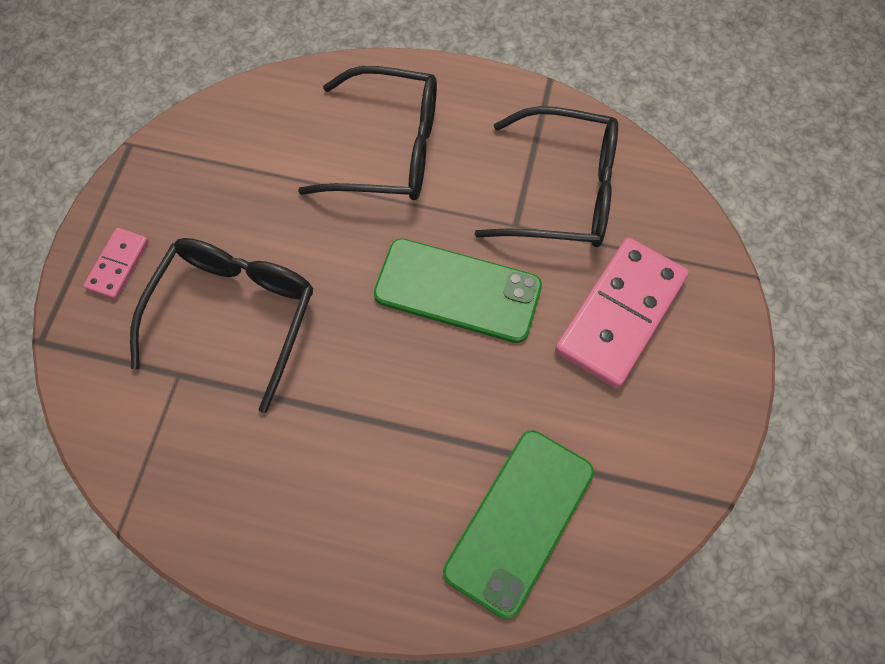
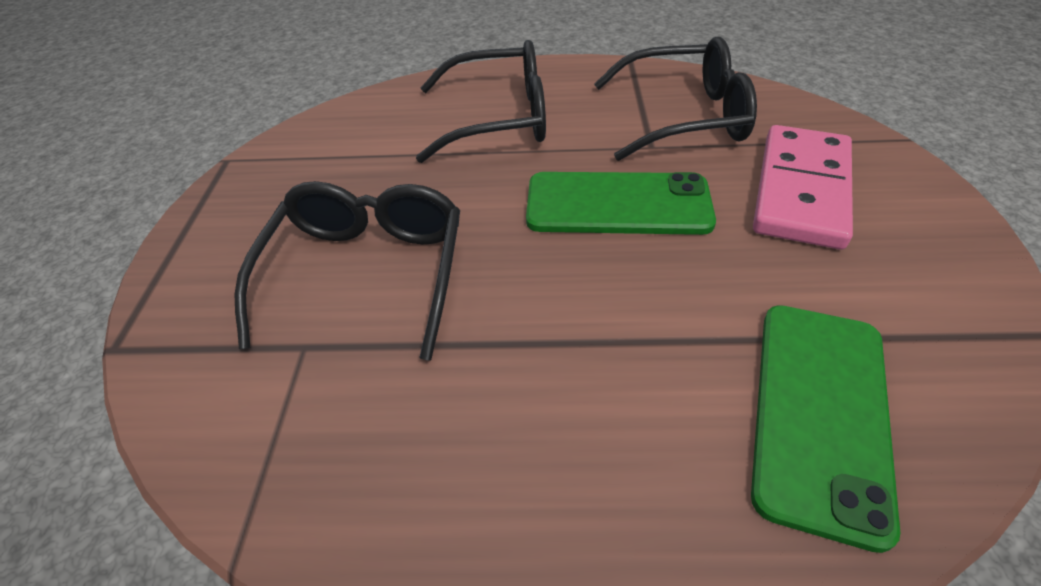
camera: 10 degrees left, 20 degrees down
(118, 265) = (217, 255): pink domino -> none

